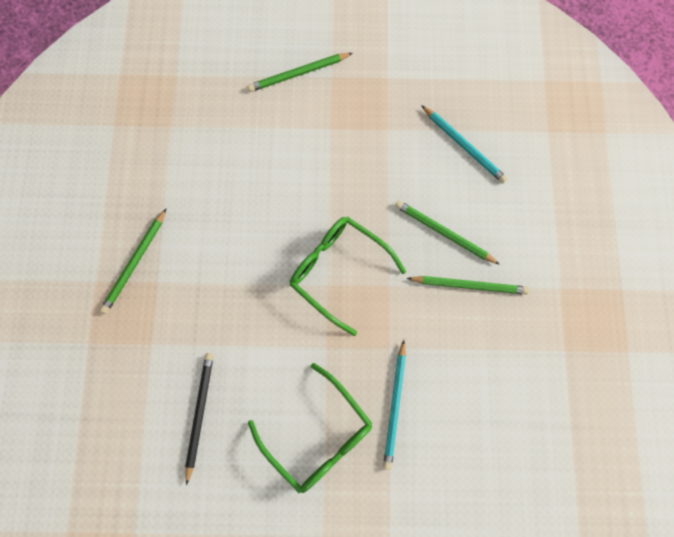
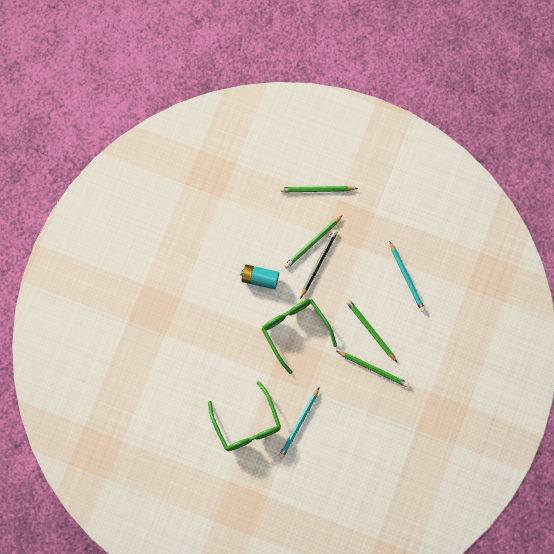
camera: 20 degrees right, 0 degrees up
(135, 263) = (171, 281): green pencil -> green pencil (312, 243)
(199, 414) = (181, 387): black pencil -> black pencil (318, 263)
(262, 216) = (260, 278): none -> turquoise battery

